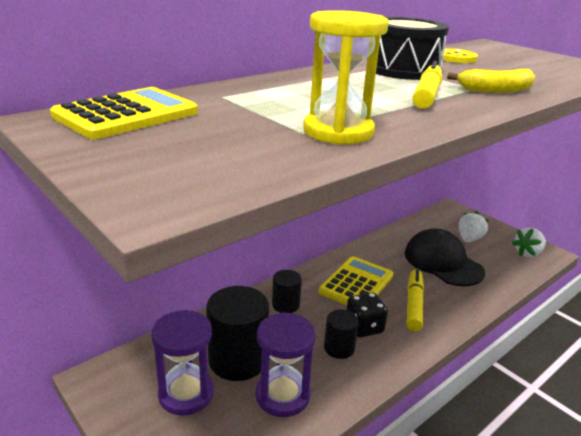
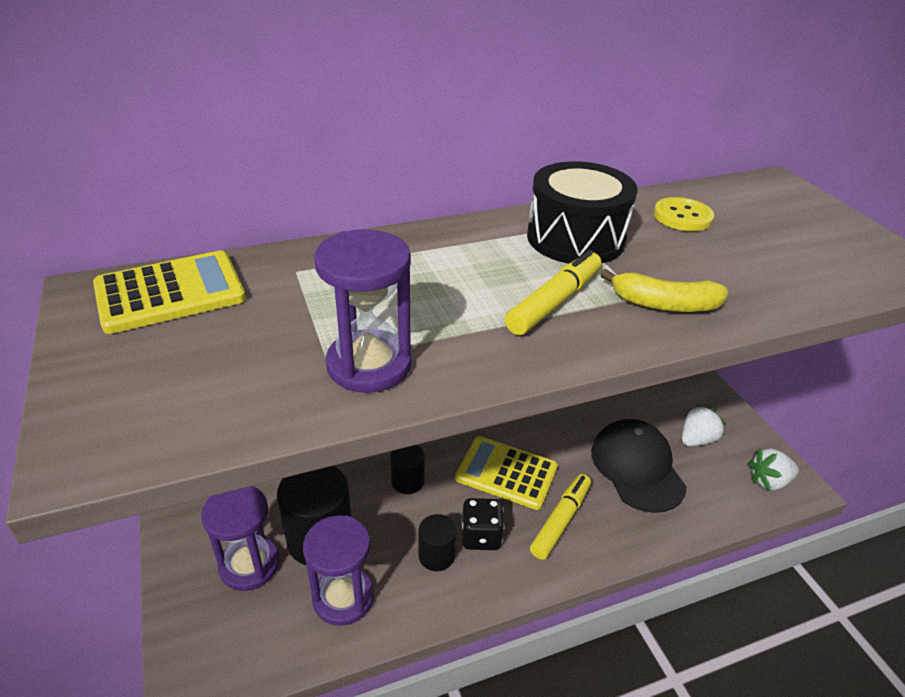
camera: 20 degrees right, 10 degrees up
(338, 132) = (369, 365): yellow hourglass -> purple hourglass
(356, 284) = (506, 473): yellow calculator -> yellow calculator turned 120 degrees counterclockwise

